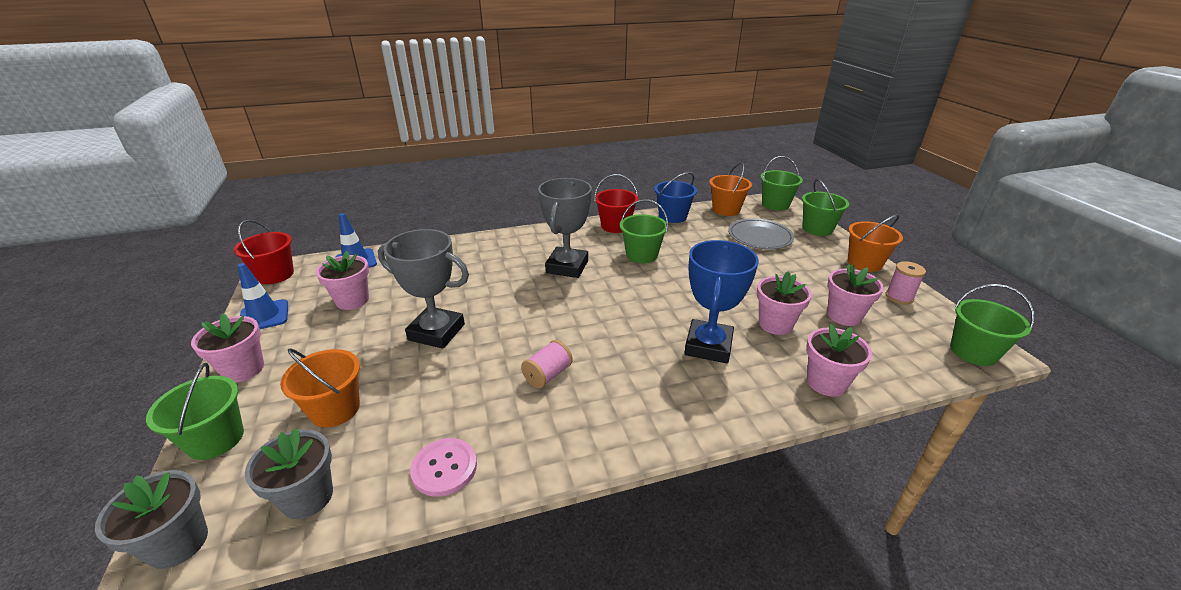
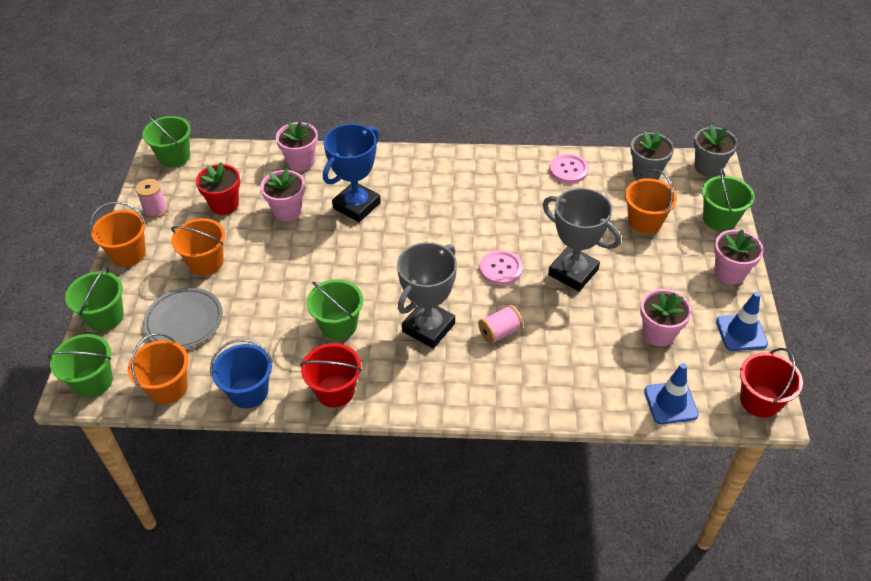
camera: 160 degrees left, 15 degrees up
(516, 320) = (501, 269): none -> pink button
(547, 375) = (489, 212): pink spool -> pink spool (500, 332)
(794, 270) = (206, 262): none -> orange bucket
(844, 316) = (224, 205): pink flower pot -> red flower pot

